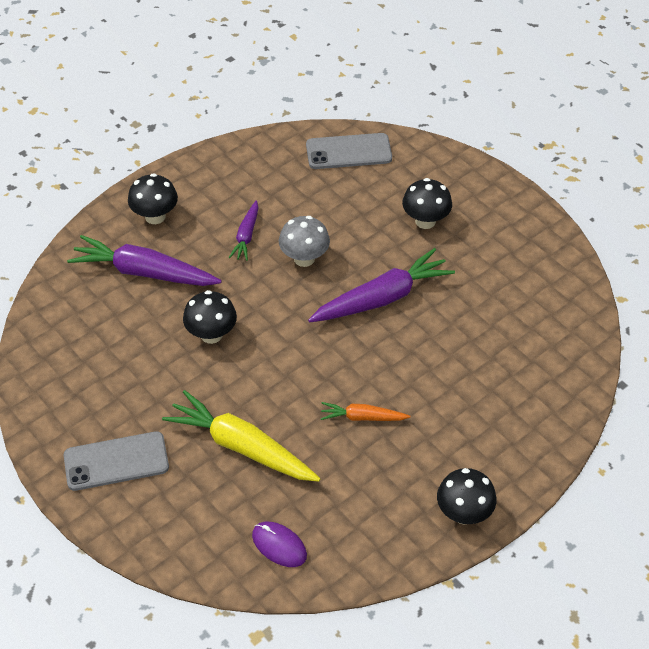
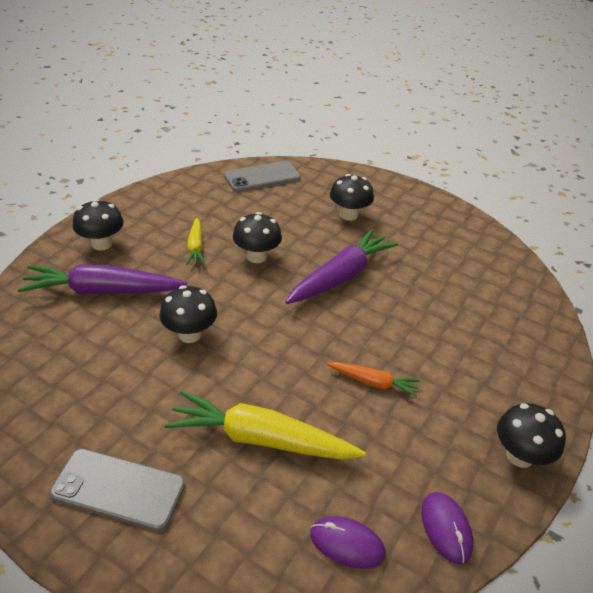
camera: 20 degrees left, 10 degrees down
(116, 461) = (118, 489): grey phone -> grey phone turned 45 degrees clockwise
(246, 236) = (195, 247): purple carrot -> yellow carrot
(304, 258) = (256, 256): grey mushroom -> black mushroom
(362, 417) = (373, 382): orange carrot -> orange carrot turned 150 degrees counterclockwise
(365, 554) = (446, 528): none -> purple mouse

